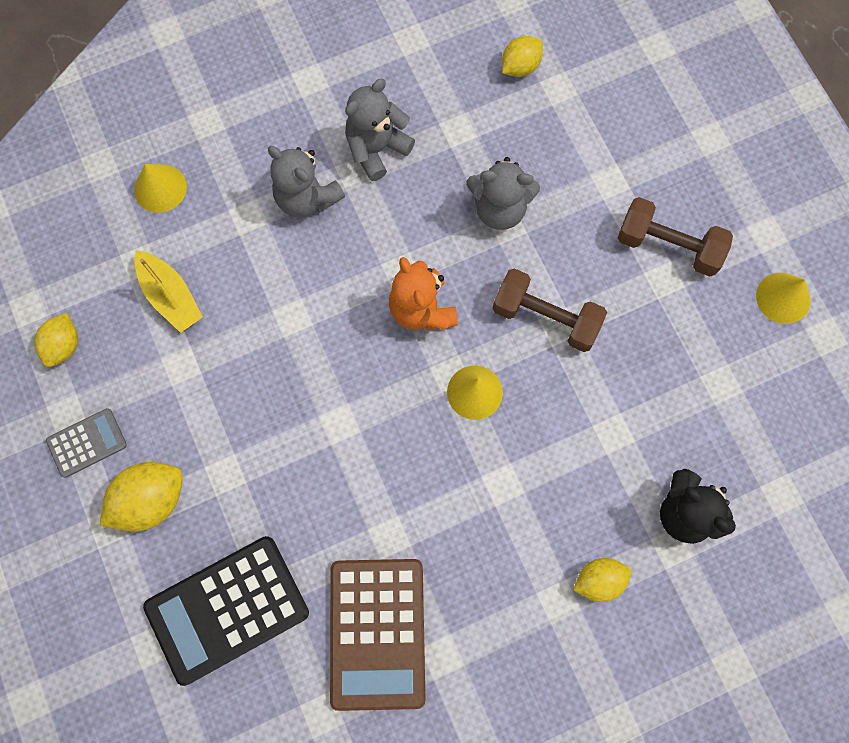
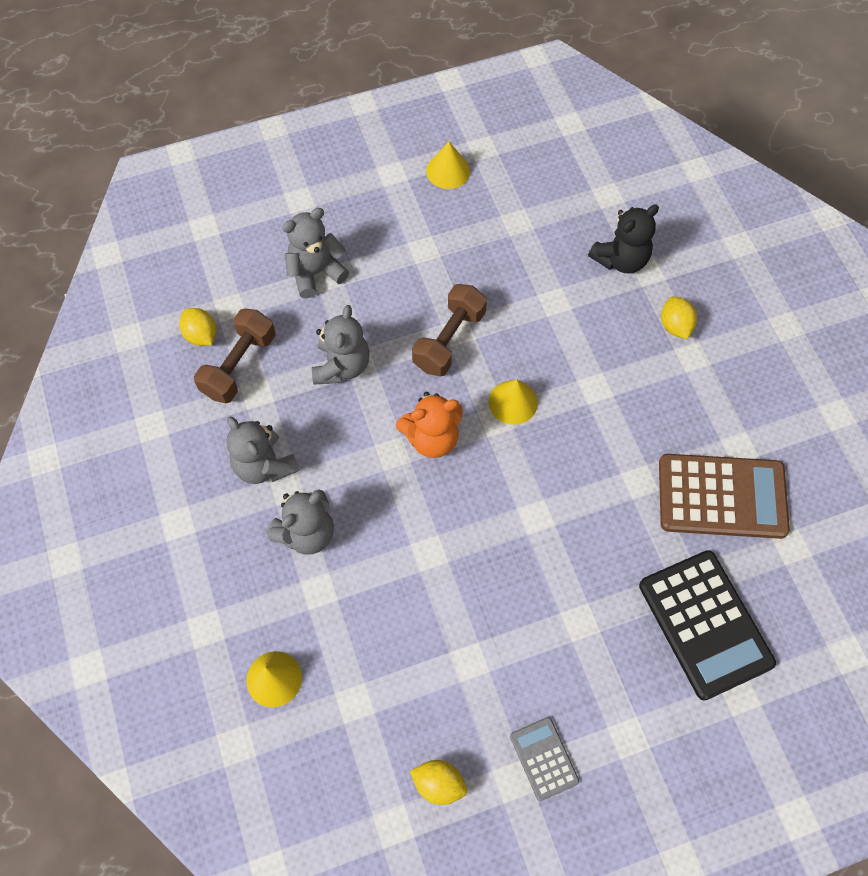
camera: 85 degrees left, 10 degrees down
(151, 500) = (603, 694): yellow lemon -> none
(171, 296) = (396, 670): yellow boat -> none
(614, 168) = (316, 273): none -> grey teddy bear
(668, 246) = (394, 242): brown dumbbell -> brown dumbbell (239, 365)

